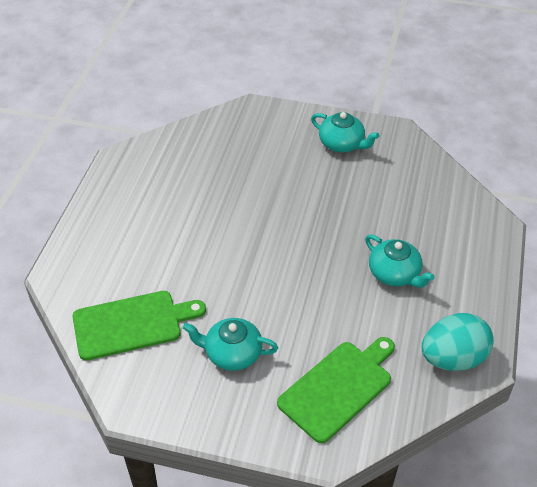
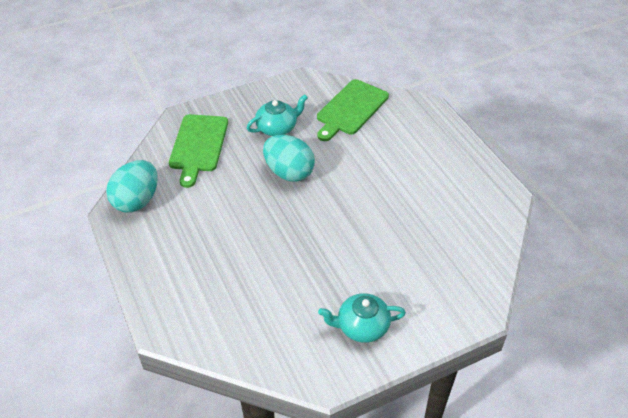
camera: 140 degrees right, 0 degrees up
(273, 292) = (289, 172): none -> turquoise egg
(395, 274) = (217, 233): turquoise teapot -> none

